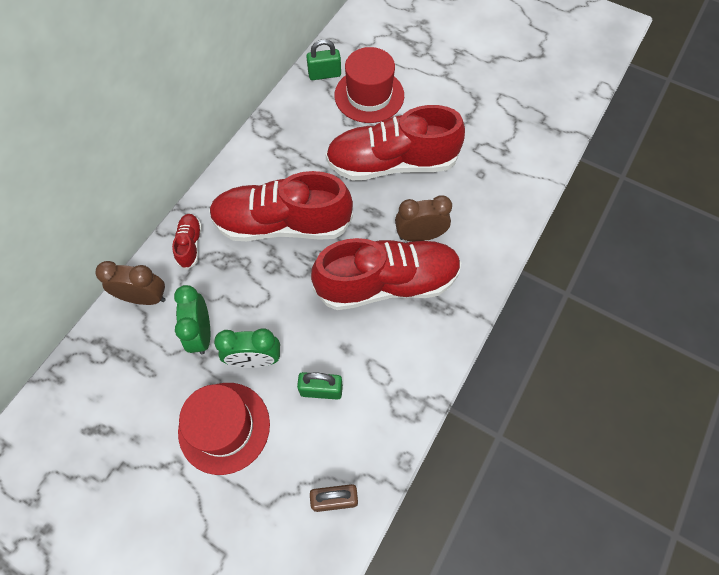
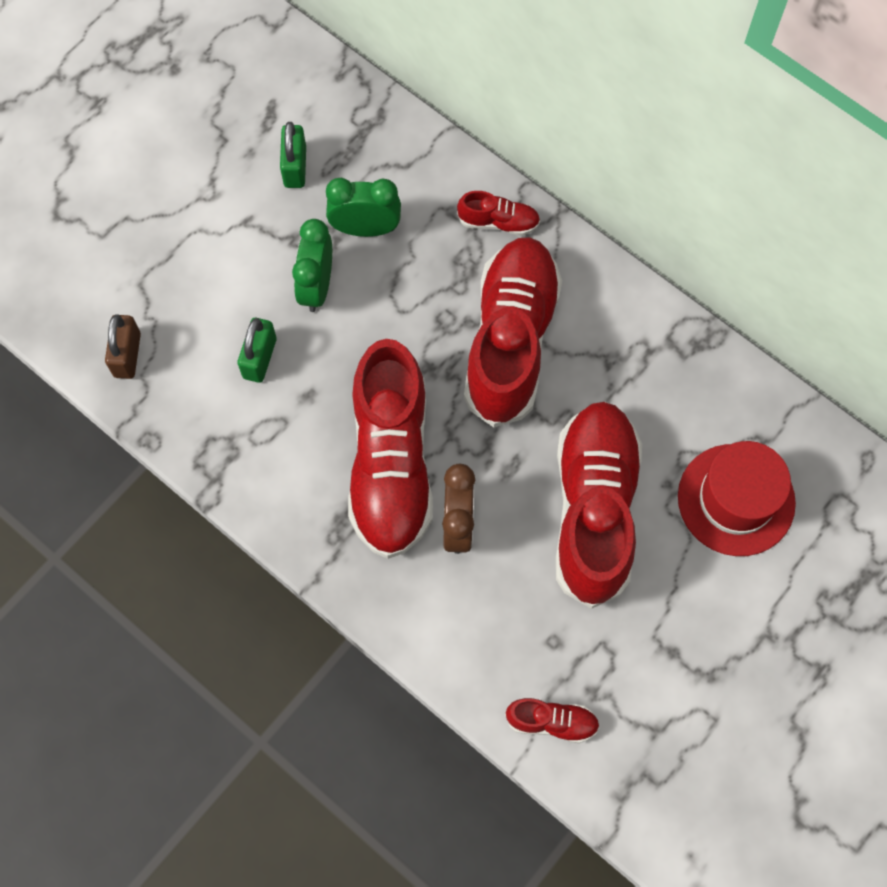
camera: 100 degrees right, 5 degrees up
(144, 298) = (429, 166): brown clock -> none
(224, 427) = (240, 246): red hat -> none
(324, 74) = (789, 437): green padlock -> green padlock (295, 167)
(529, 169) = (551, 722): none -> red shoe

